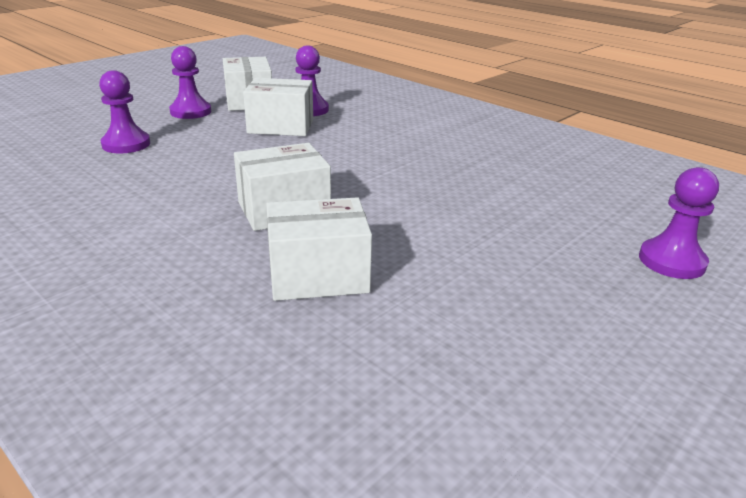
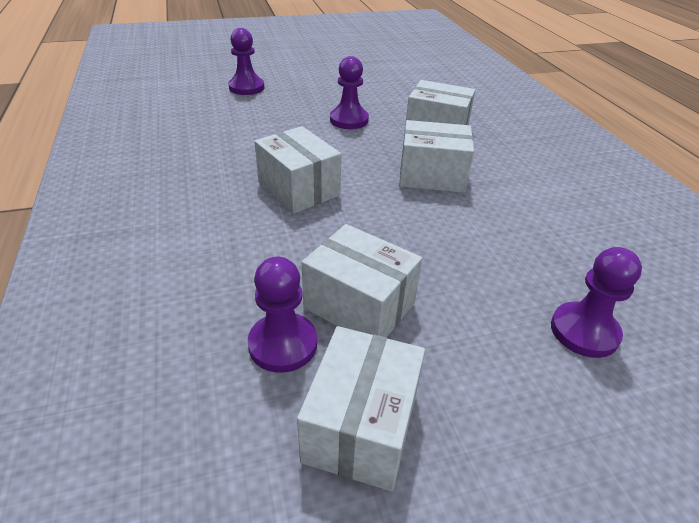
camera: 150 degrees left, 10 degrees up
(190, 112) = (483, 417): purple pawn -> purple pawn (349, 120)
(398, 167) = (298, 189): none -> white box

